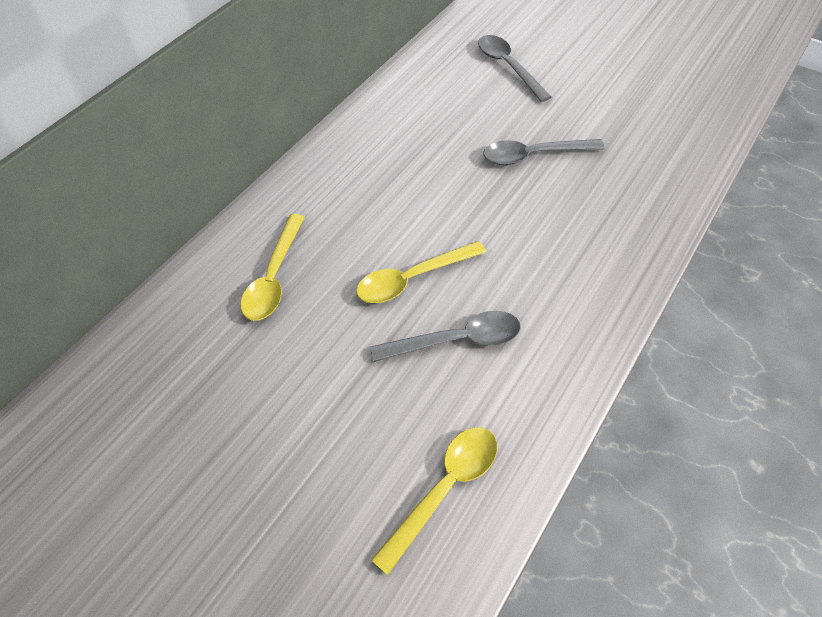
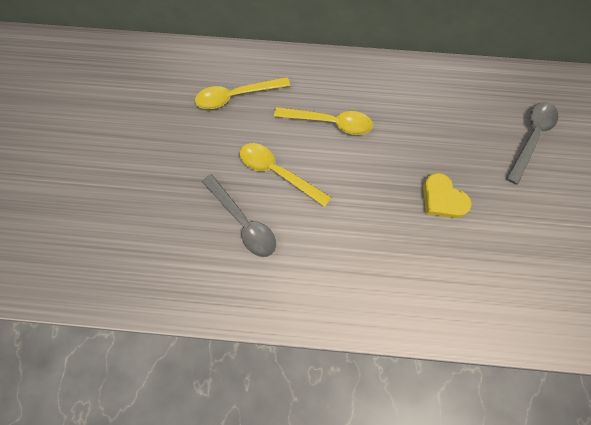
camera: 60 degrees right, 15 degrees up
(445, 489) = (137, 262): yellow spoon -> yellow spoon (329, 122)
(533, 155) = (442, 199): grey spoon -> yellow heart

